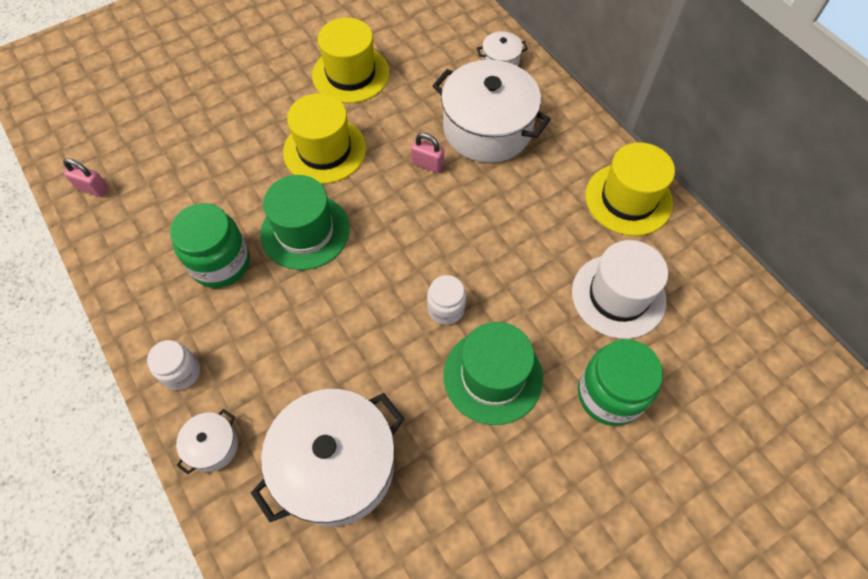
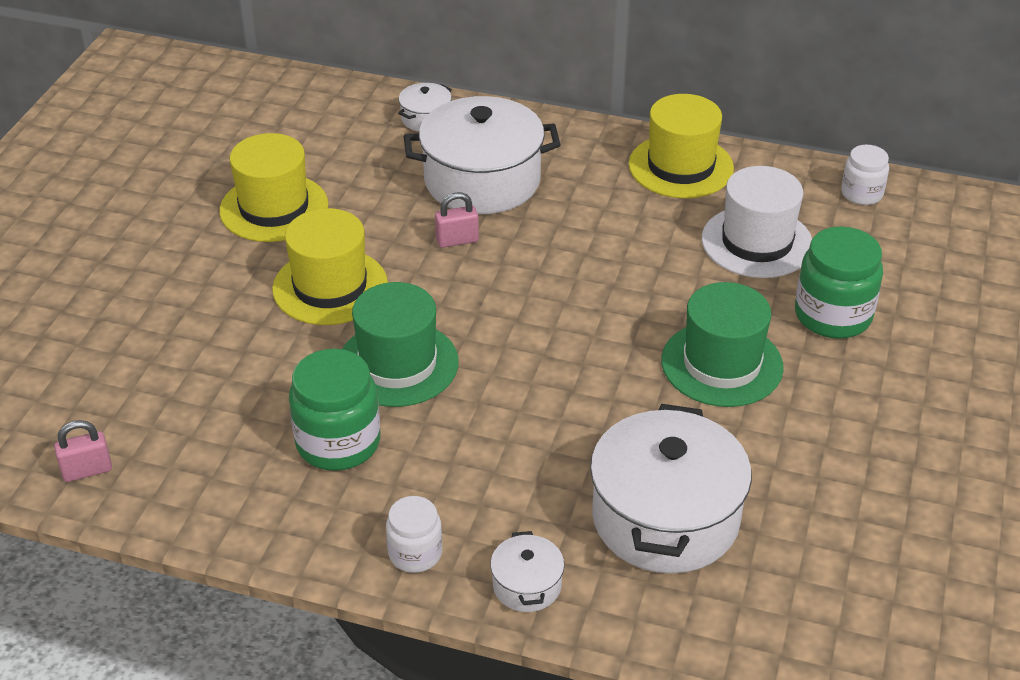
camera: 40 degrees left, 20 degrees down
(446, 309) = (618, 341): white jar -> white jar (861, 193)

